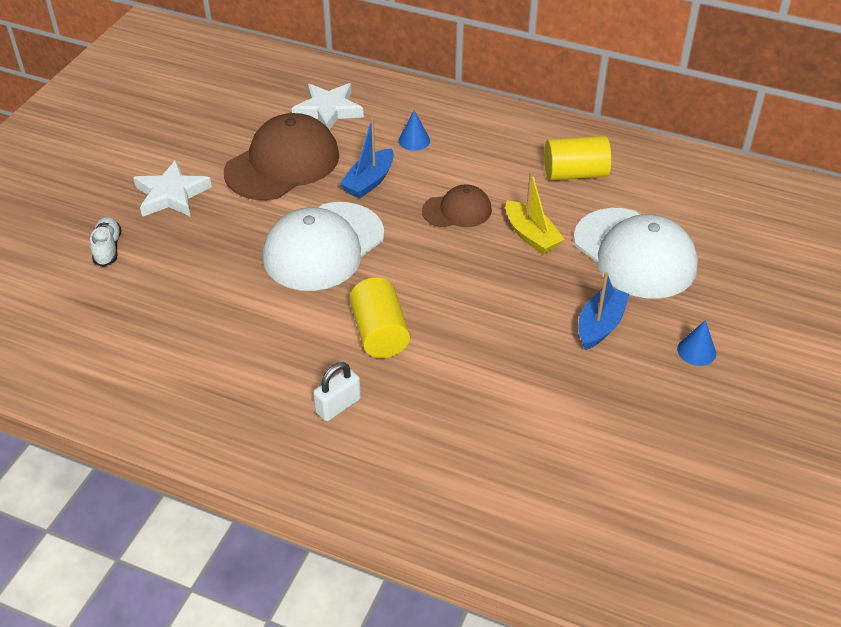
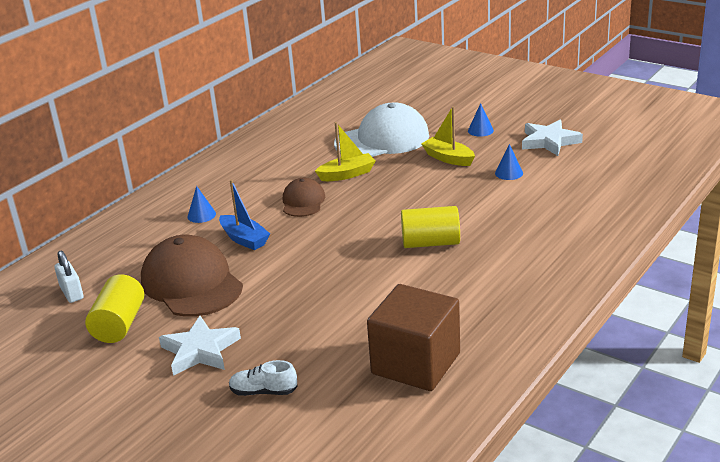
camera: 75 degrees left, 15 degrees down
(145, 349) = (416, 363): none -> brown cube
(323, 246) = (318, 265): white cap -> none
(328, 110) = (127, 256): white star -> white star (549, 141)
(338, 406) = (503, 264): white padlock -> white padlock (72, 293)
(574, 393) = (509, 173): none -> blue cone
(575, 174) = (285, 152): yellow cylinder -> yellow cylinder (119, 324)
(600, 325) = (448, 158): blue boat -> yellow boat

